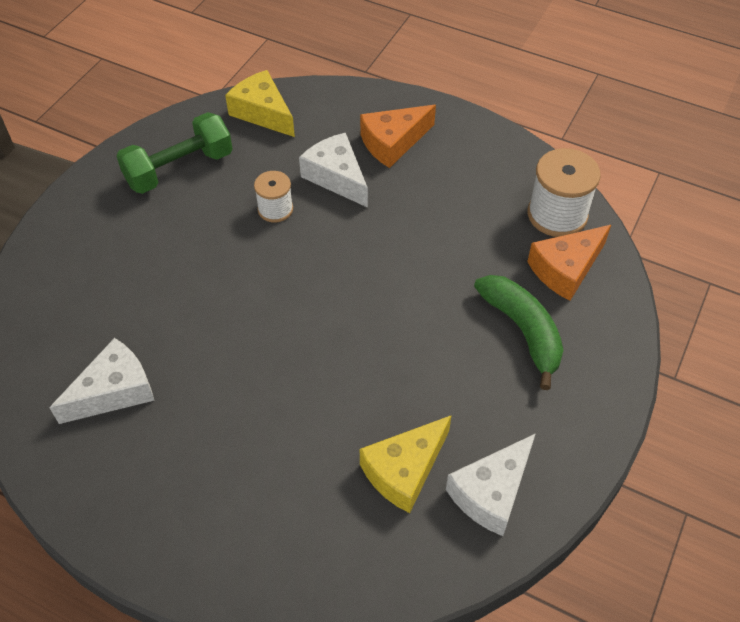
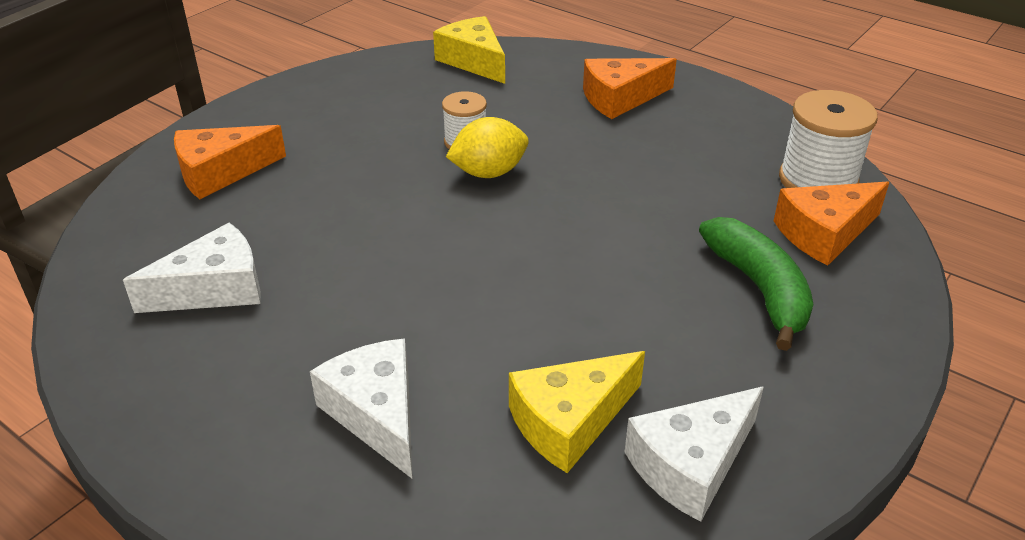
camera: 10 degrees right, 15 degrees down
(81, 270) = (220, 172): none -> orange cheese
(179, 169) = (365, 98): green dumbbell -> none
(301, 241) = (489, 173): none -> yellow lemon
(336, 177) = (546, 121): white cheese -> white cheese (377, 414)

